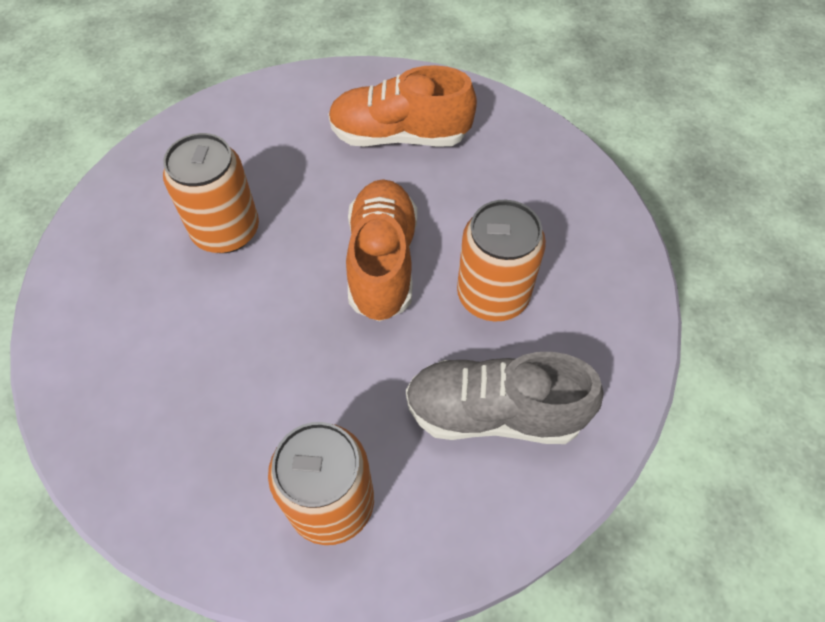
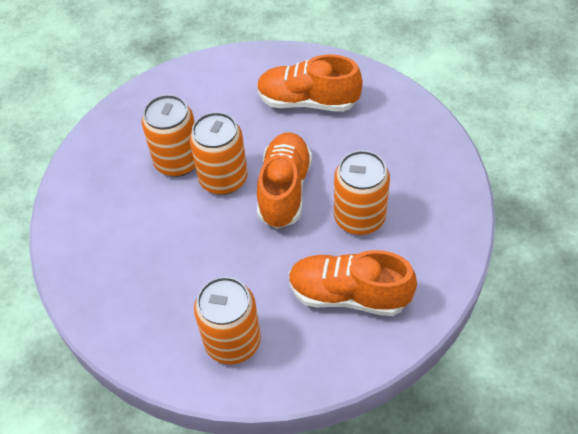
camera: 10 degrees right, 5 degrees down
(294, 252) = (223, 179): none -> orange can
(494, 412) = (348, 295): grey shoe -> orange shoe

